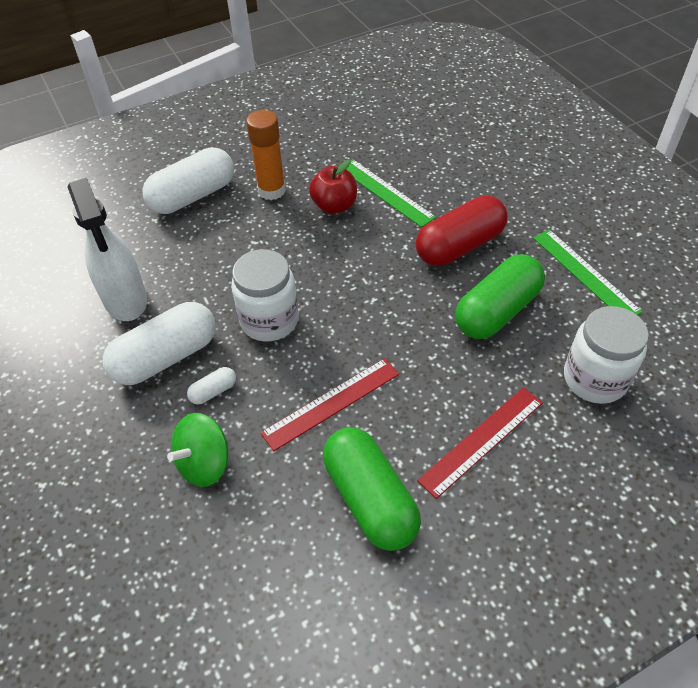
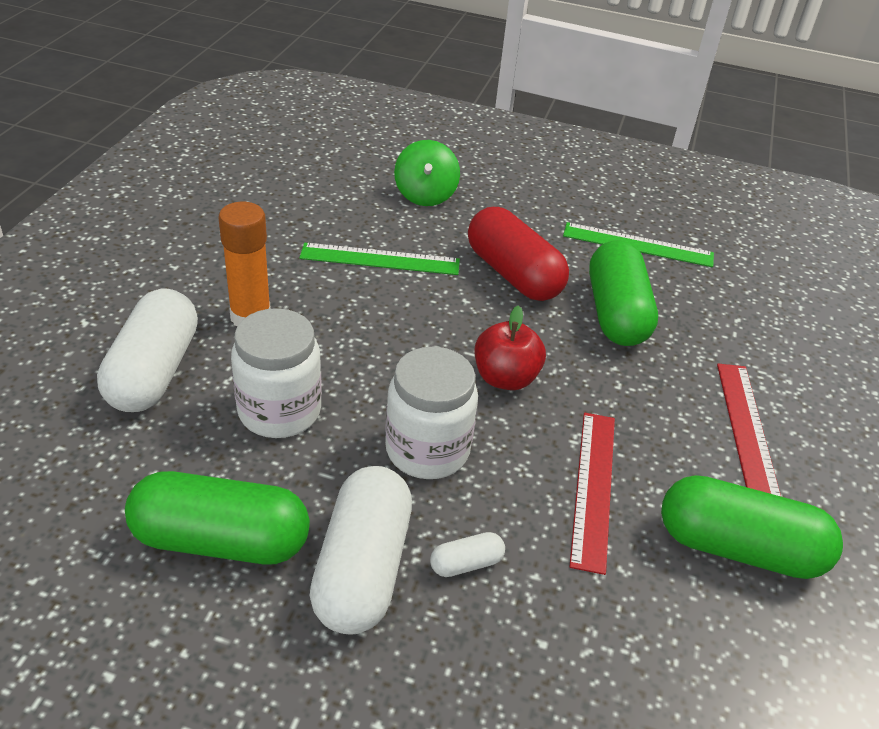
camera: 50 degrees left, 10 degrees down
(126, 300) = (221, 540): white spray bottle -> green capsule
(204, 463) = (557, 644): green spinning top -> green spinning top (425, 195)
(213, 391) = (466, 563): white capsule -> white capsule turned 60 degrees clockwise
(334, 206) = (344, 298): red apple -> red apple (505, 378)
(459, 246) = (513, 274): red capsule -> red capsule turned 45 degrees counterclockwise
(594, 379) = (751, 324): white jar -> white jar (279, 411)

